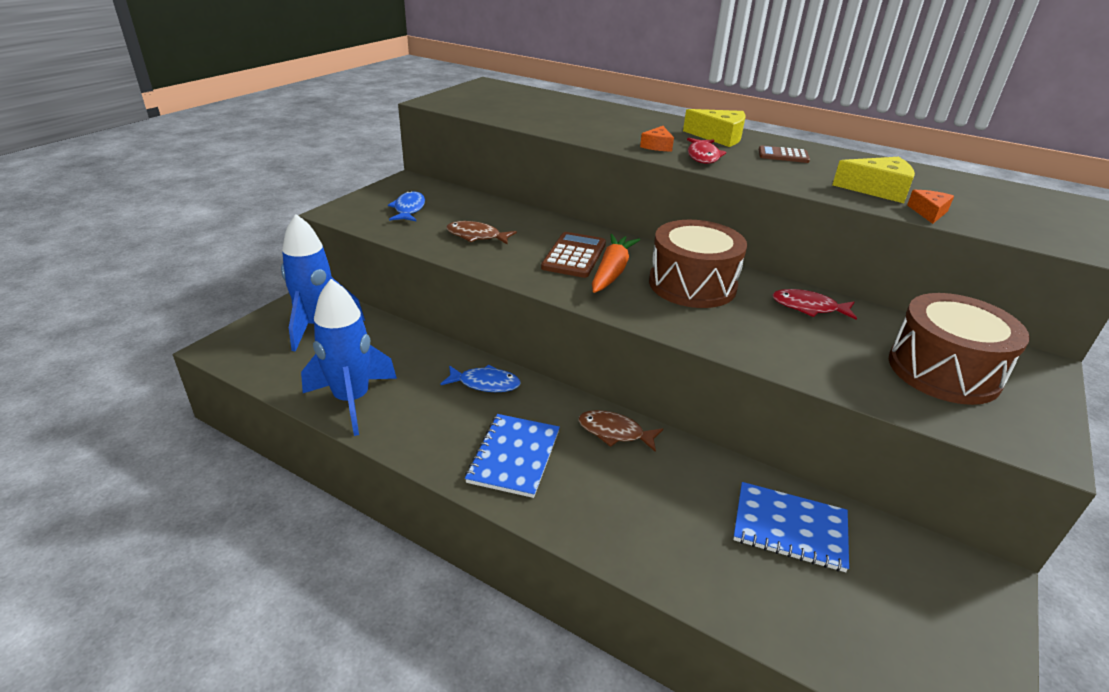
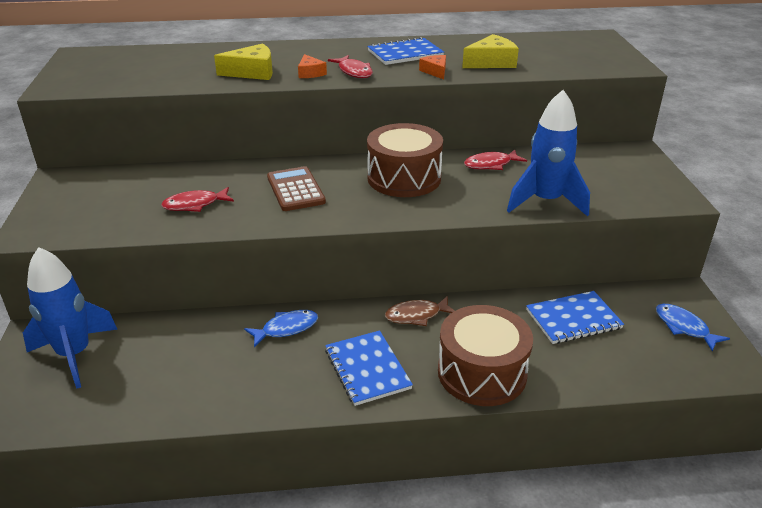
camera: 35 degrees left, 0 degrees up
(352, 400) = (189, 398): blue rocket -> blue rocket (545, 202)
(409, 209) = (98, 204): blue fish -> blue fish (684, 327)
(476, 236) = (194, 205): brown fish -> red fish
(611, 272) = (338, 191): orange carrot -> none
(719, 137) = (343, 51): yellow cheese -> yellow cheese (252, 72)
(783, 155) = (405, 53): brown calculator -> blue notebook
(928, 212) = (536, 70): orange cheese -> orange cheese (435, 71)
(943, 371) = (598, 175): brown drum -> brown drum (482, 373)

